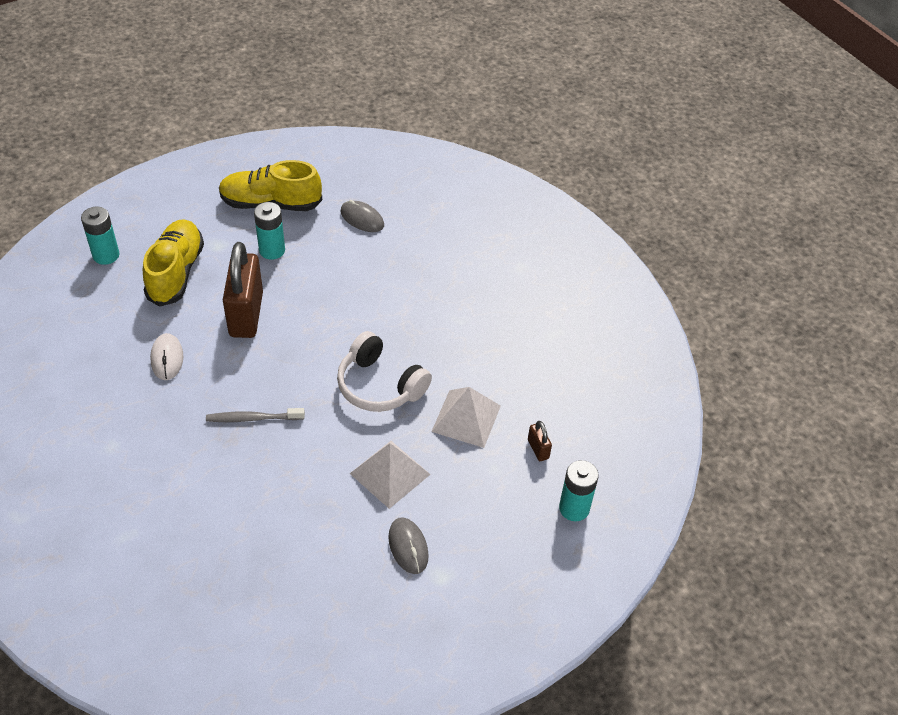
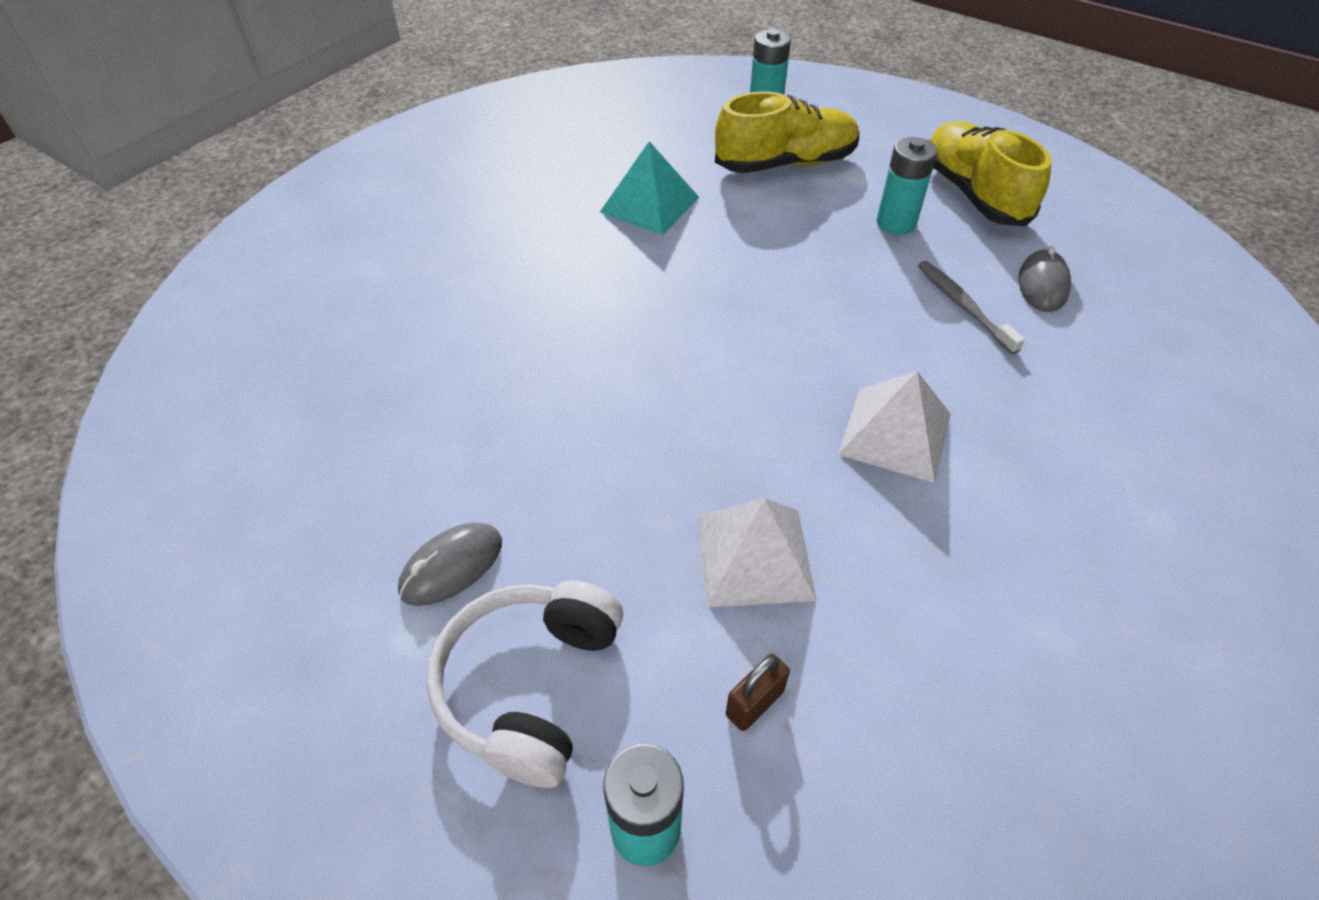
camera: 70 degrees right, 0 degrees up
(167, 358) = (650, 204): white mouse -> turquoise pyramid
(246, 314) = (769, 240): brown padlock -> none
(253, 418) = (603, 308): grey toothbrush -> grey toothbrush (963, 306)
(380, 385) = (746, 417): white headphones -> white headphones (530, 686)
(389, 474) = (584, 490): white pyramid -> white pyramid (895, 433)

